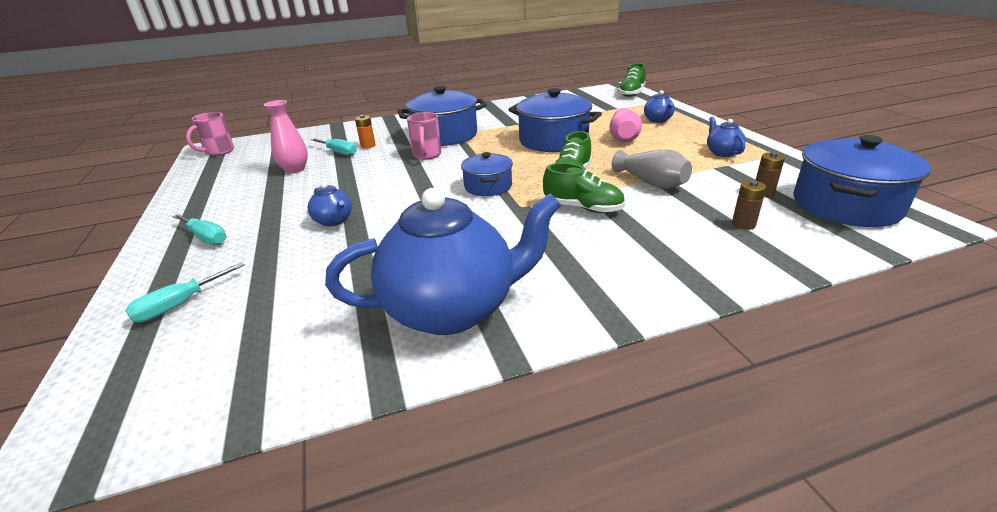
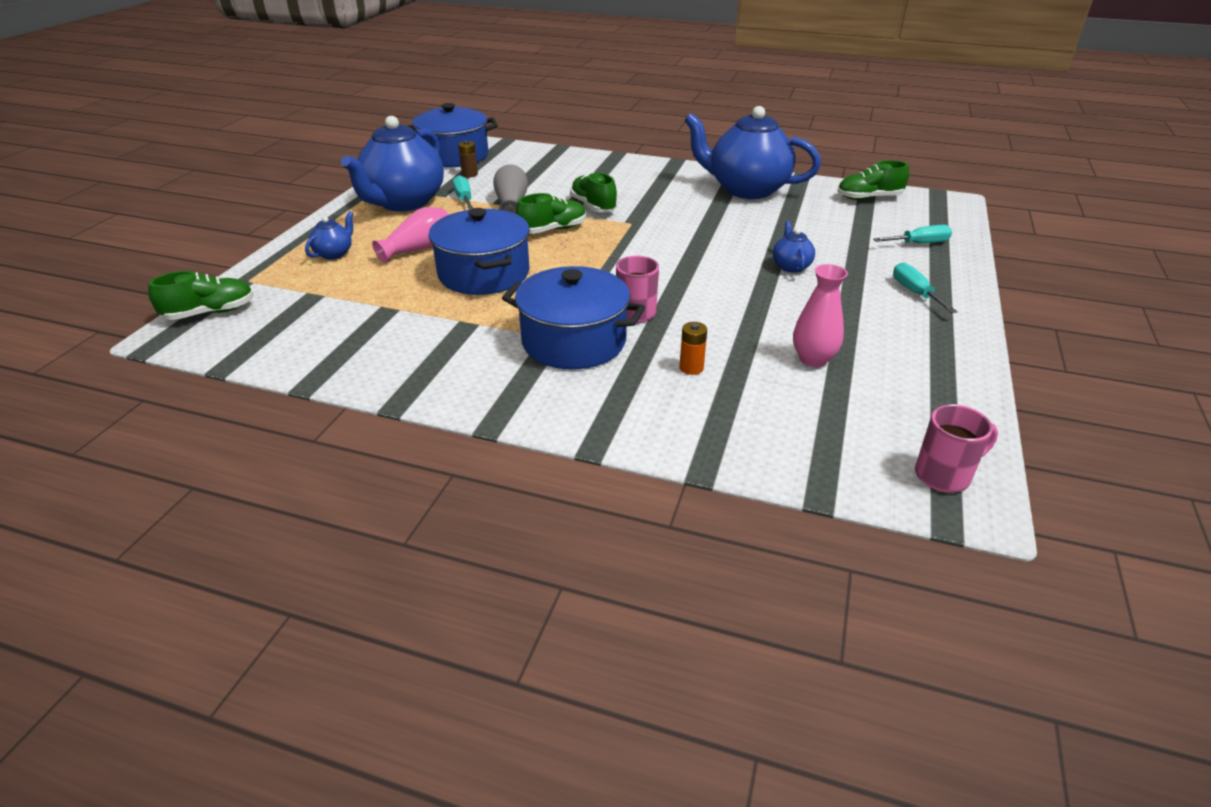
camera: 145 degrees left, 5 degrees up
(245, 381) = (868, 198): none -> green shoe
(339, 152) = (739, 371): turquoise screwdriver -> turquoise screwdriver (464, 199)
(488, 186) = (630, 248): blue pot -> none
(722, 152) = (403, 203): blue teapot -> blue teapot, size x2.37
(743, 224) = (529, 168): brown battery -> none

